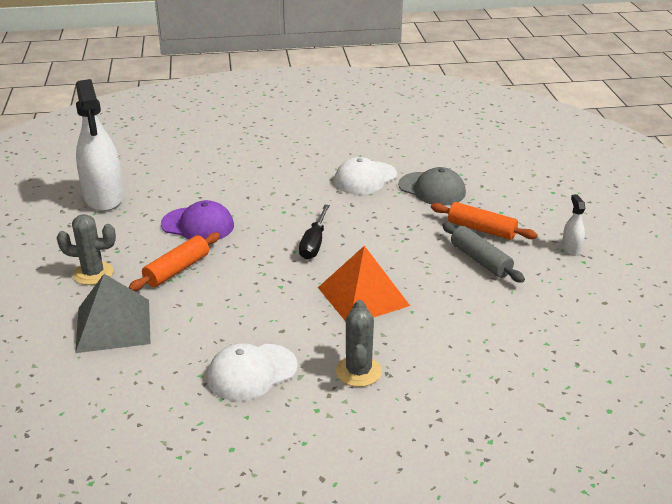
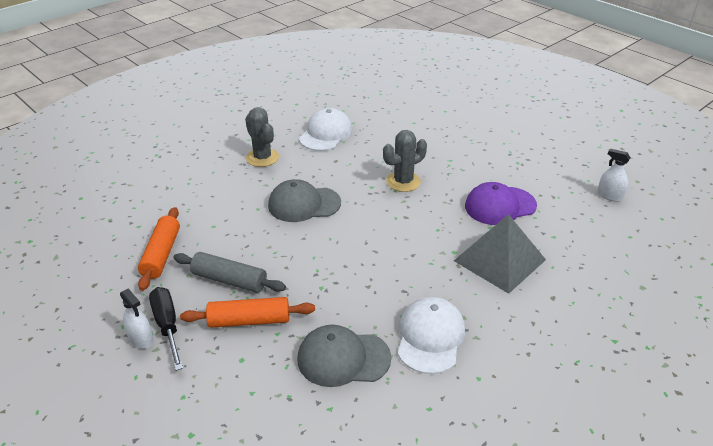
camera: 145 degrees right, 5 degrees up
(93, 273) = (503, 143): grey cactus -> grey cactus (403, 182)
(104, 197) = (609, 196): white spray bottle -> white spray bottle, size x0.42
(113, 325) = (438, 124): grey pyramid -> grey pyramid (499, 260)
(177, 270) = (457, 167): orange rolling pin -> orange rolling pin (161, 254)
(314, 243) = (388, 231): black screwdriver -> black screwdriver (167, 325)
(363, 296) = (304, 204): orange pyramid -> grey cap

